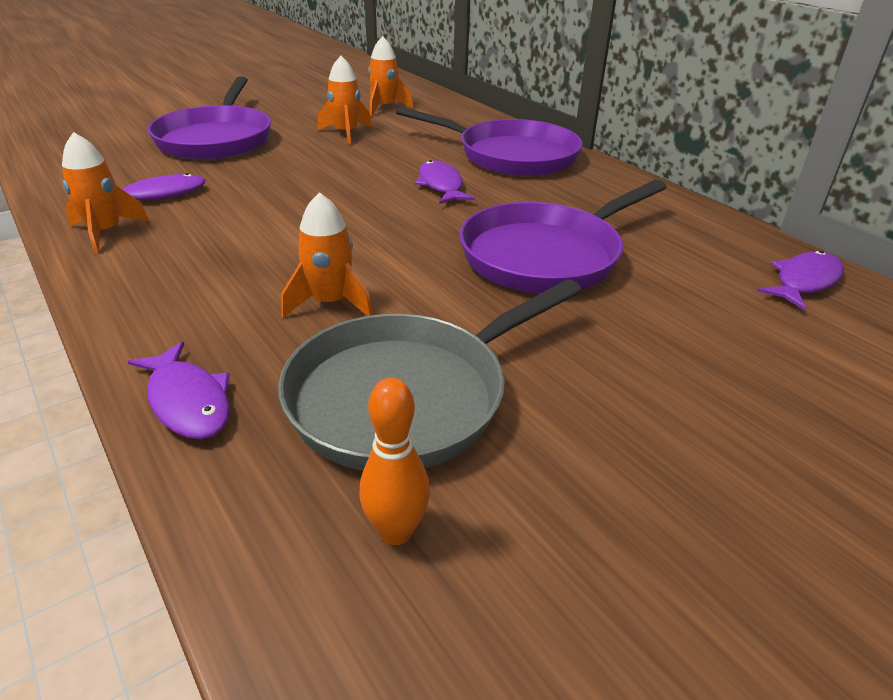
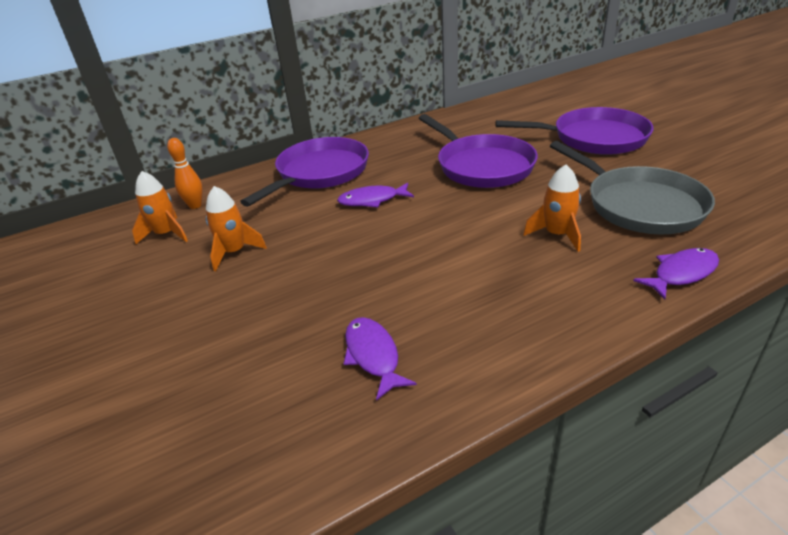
camera: 80 degrees left, 0 degrees up
(106, 232) = (463, 373): orange rocket -> none
(216, 139) = (211, 343): purple pan -> purple pan (593, 138)
(396, 531) = (730, 204): orange bowling pin -> orange bowling pin (195, 205)
(804, 281) = (500, 109): purple fish -> none

